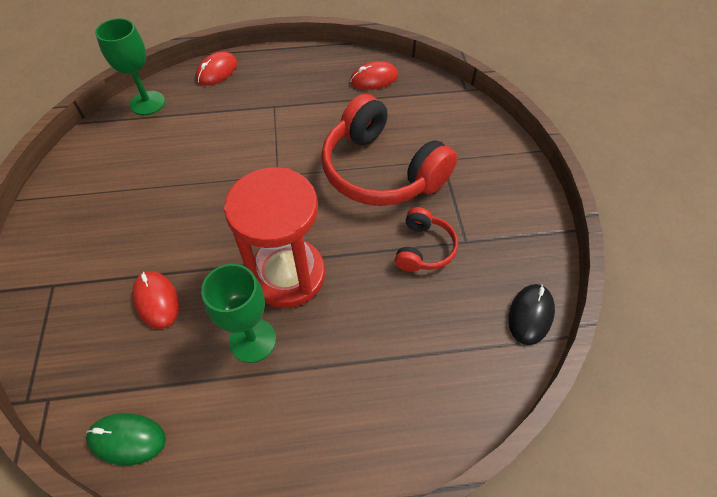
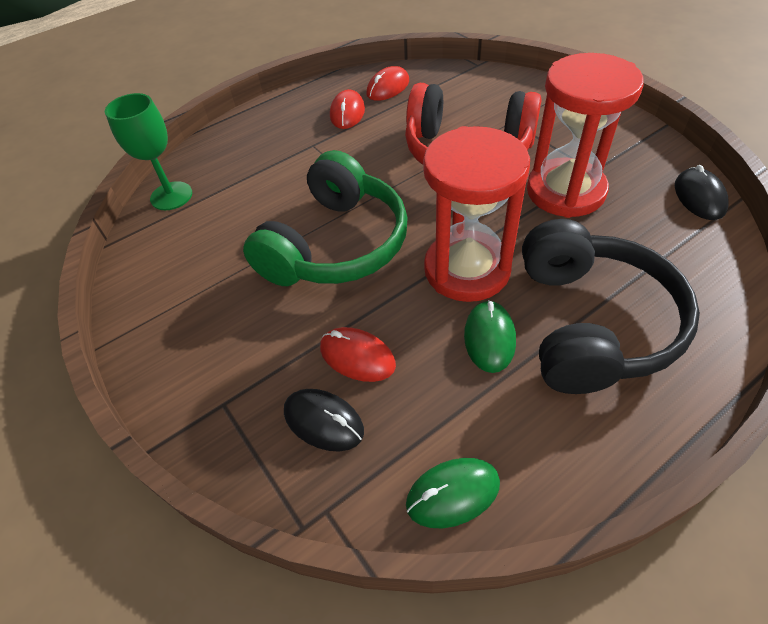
camera: 25 degrees left, 5 degrees down
(97, 335) = (323, 421): none -> black mouse
(217, 71) = (223, 141): red mouse -> red mouse (347, 113)
(218, 202) = (336, 245): none -> green headphones
(252, 340) = (489, 338): green goblet -> green mouse
(335, 374) = (592, 323): none -> black headphones
(424, 248) = (565, 191): red headphones -> red hourglass

